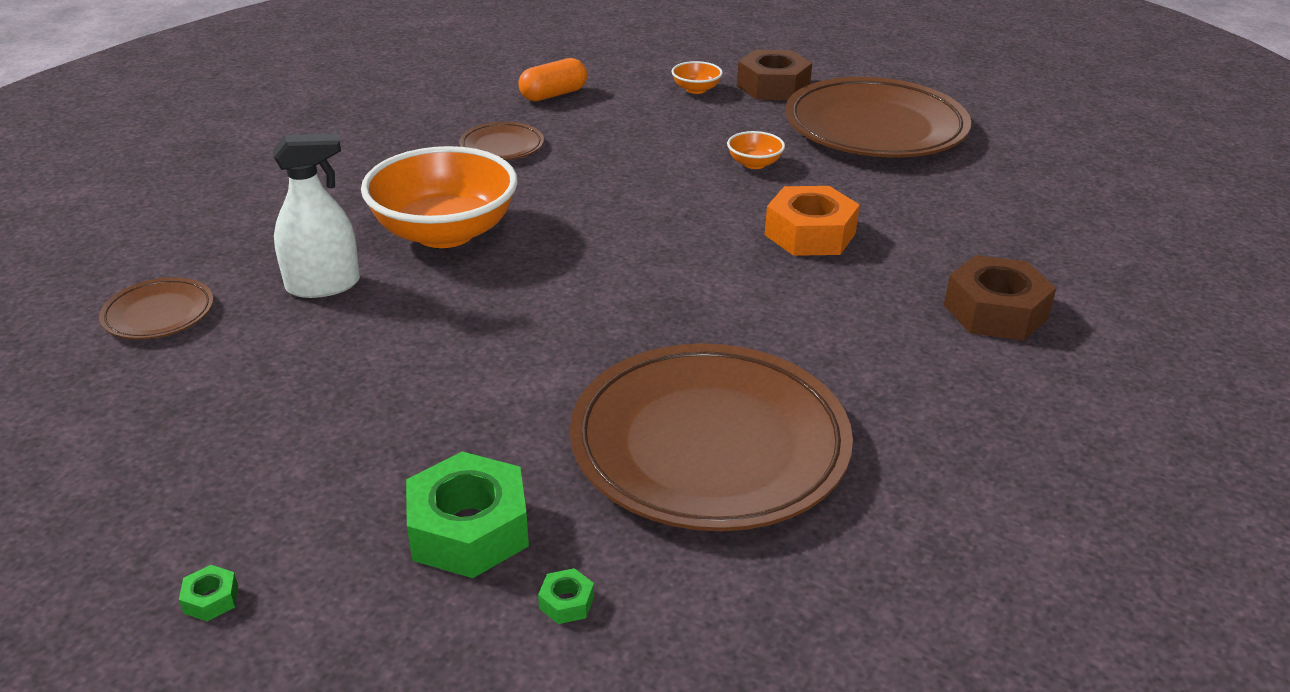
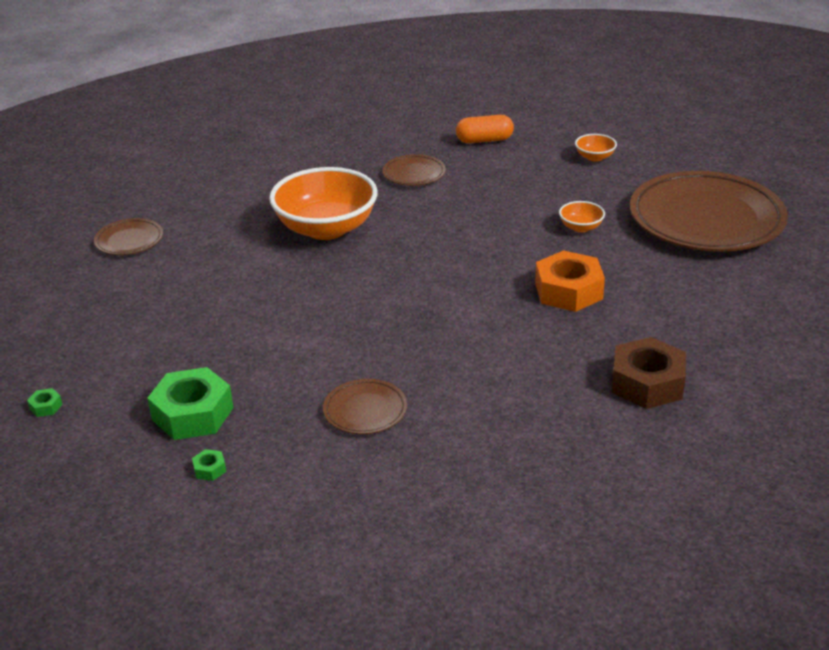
camera: 30 degrees right, 0 degrees up
(323, 285) = (228, 246): white spray bottle -> none
(709, 445) = (365, 411): brown plate -> brown plate, size x0.44
(773, 87) = (658, 167): brown nut -> none

